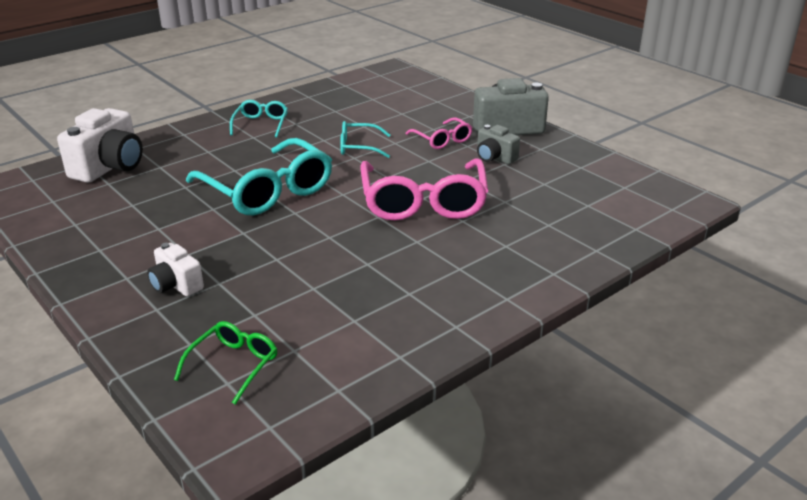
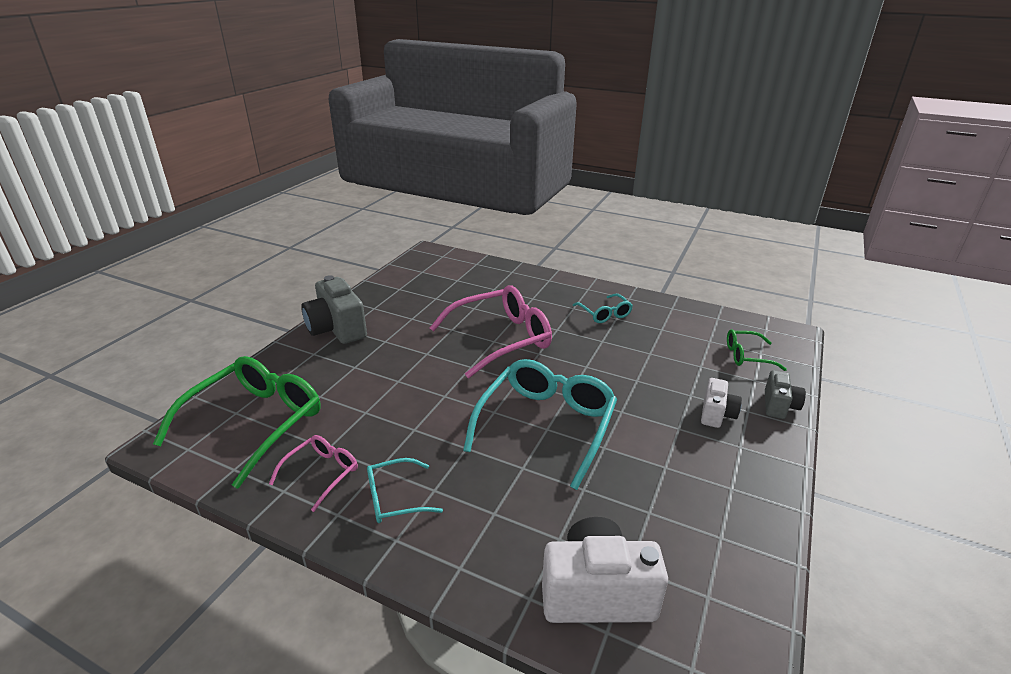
camera: 115 degrees left, 0 degrees up
(359, 147) = (420, 399): turquoise glasses -> turquoise glasses (604, 314)
(388, 92) = (255, 423): none -> green glasses
(442, 140) = (379, 356): pink glasses -> pink glasses (321, 473)
(494, 158) = (403, 324): grey camera -> grey camera (779, 406)

